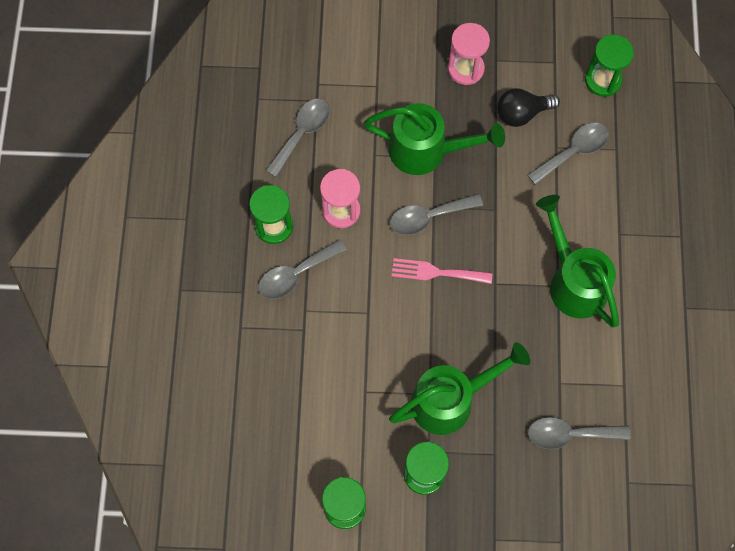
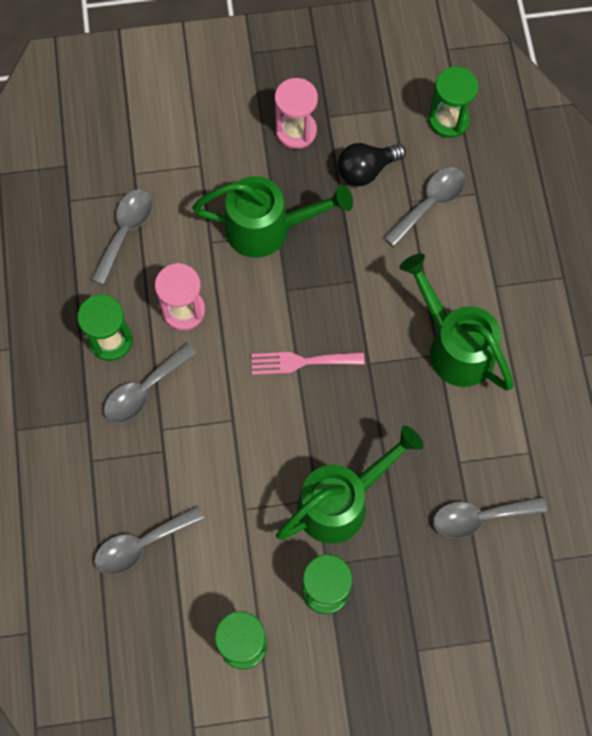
camera: 10 degrees left, 0 degrees up
(428, 217) = (282, 302): grey spoon -> grey spoon (141, 544)

